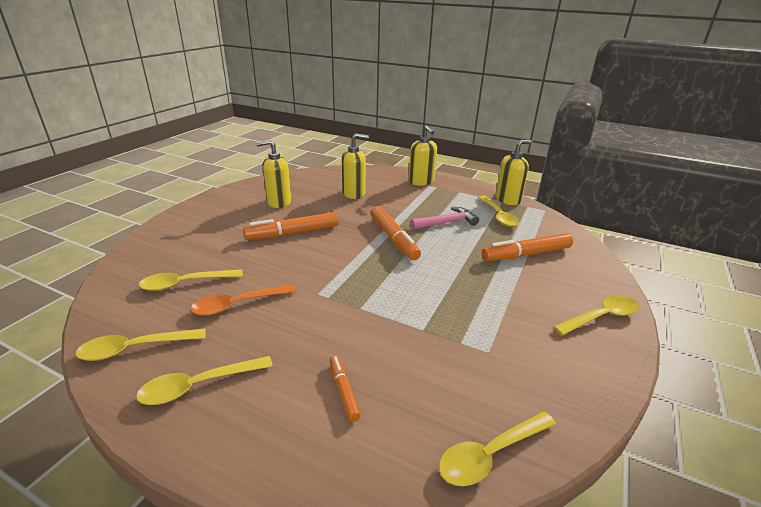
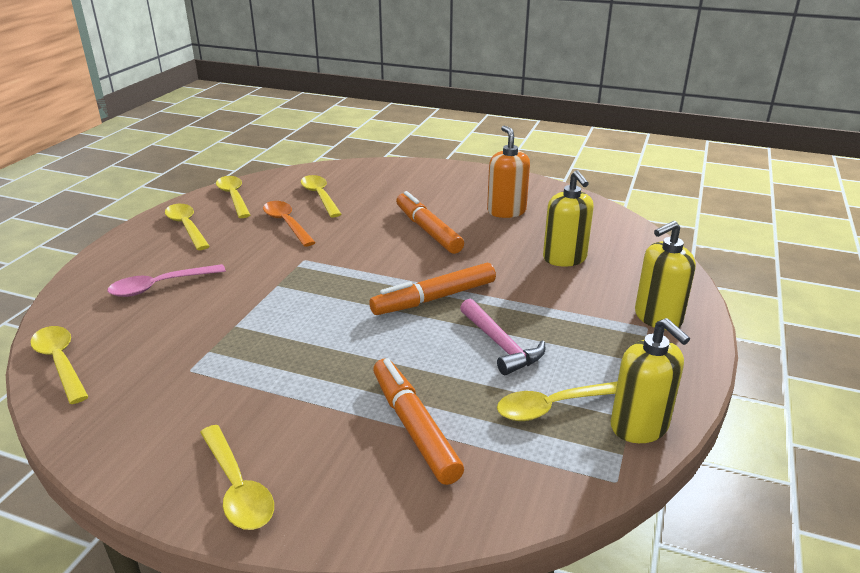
camera: 85 degrees right, 0 degrees up
(278, 202) = (506, 211): yellow soap dispenser -> orange soap dispenser
(343, 391) = (160, 286): orange marker -> pink spoon

